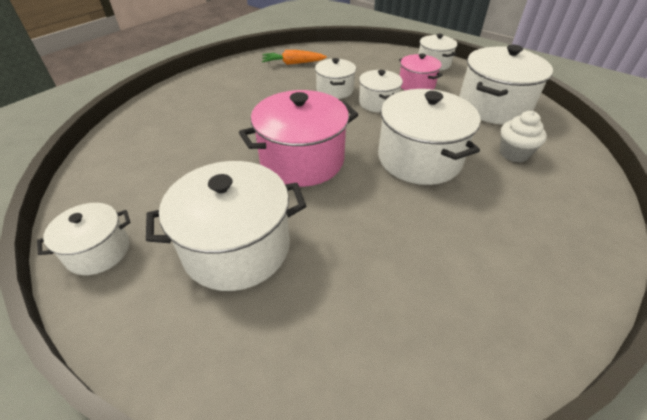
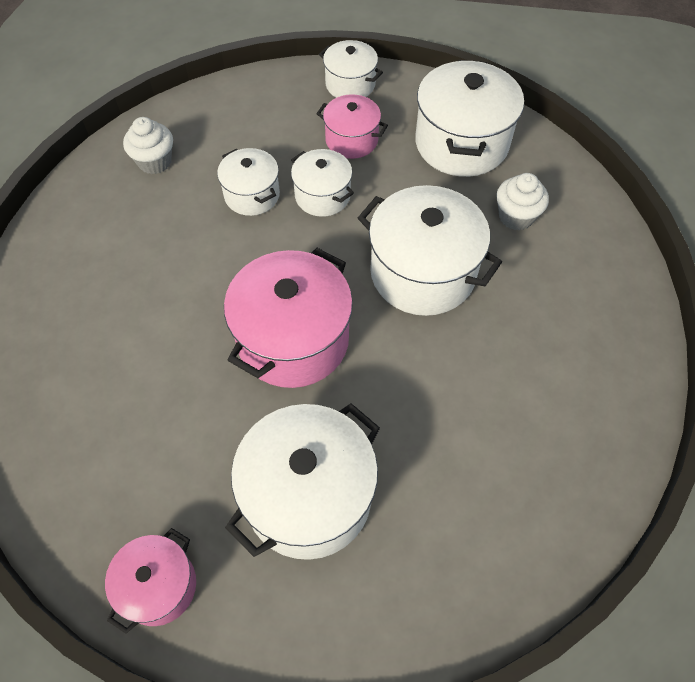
camera: 30 degrees left, 15 degrees up
(98, 251) = (159, 586): white pot -> pink pot
(293, 63) = (155, 162): orange carrot -> white cupcake

